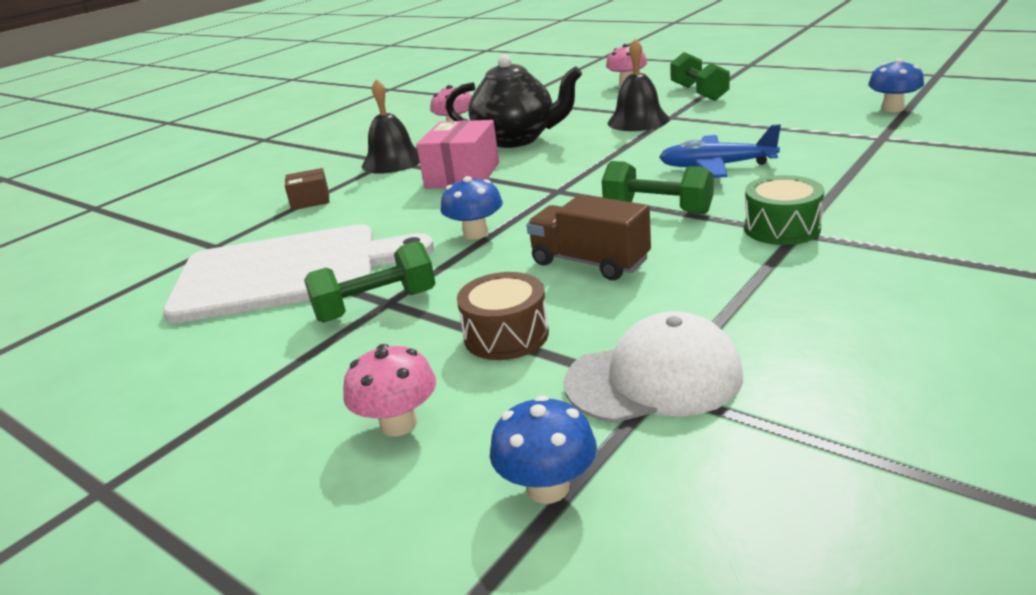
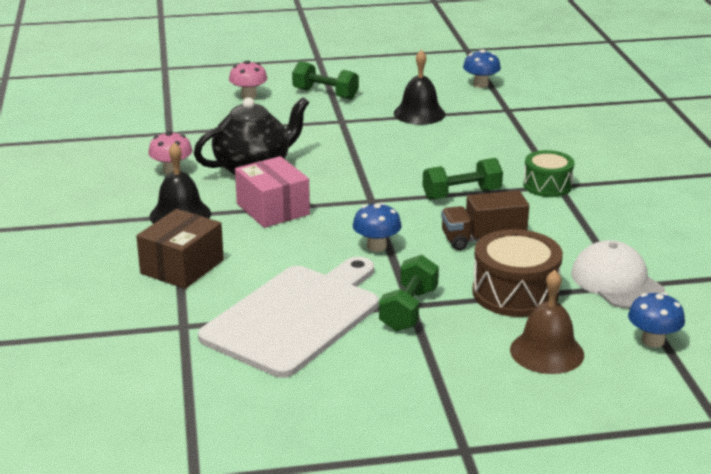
camera: 50 degrees left, 0 degrees up
(310, 201) = (182, 267): brown box -> brown box, size x1.79
(398, 424) = (546, 352): pink mushroom -> brown bell
(506, 335) = (515, 293): brown drum -> brown drum, size x1.52
(638, 120) = (323, 129): black bell -> black bell (419, 113)
(654, 378) = (617, 282): white cap -> white cap turned 60 degrees counterclockwise
(716, 166) = (444, 154): blue plane -> none

